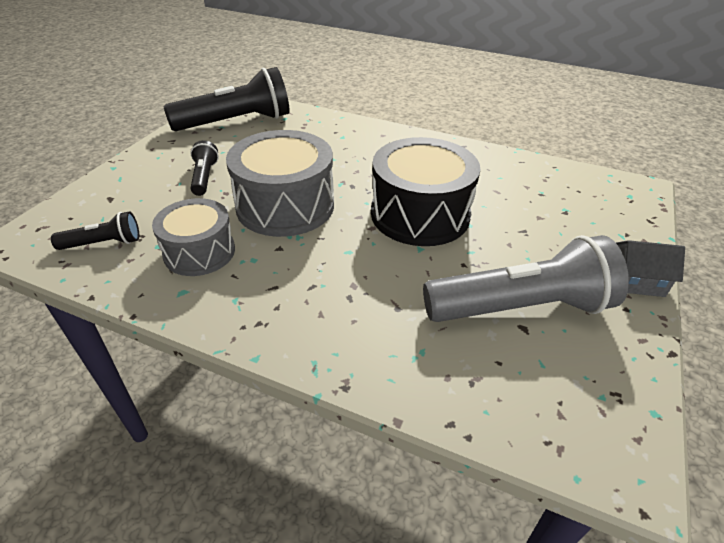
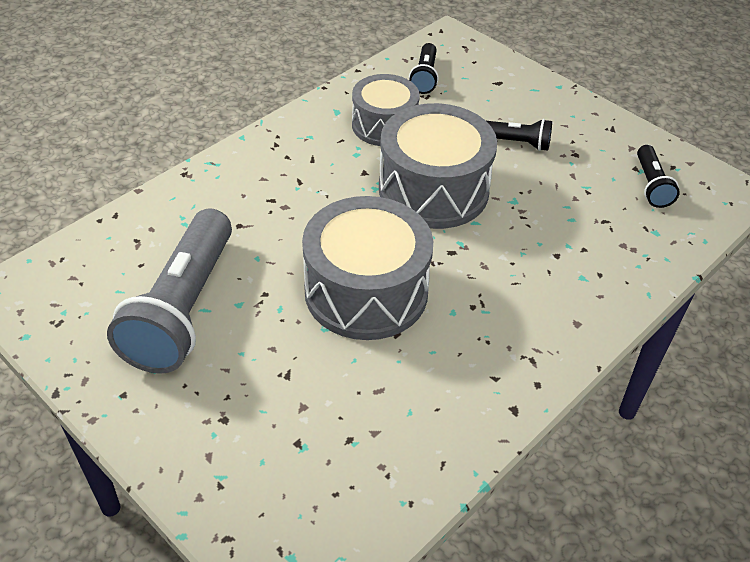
camera: 110 degrees right, 5 degrees up
(236, 122) = (651, 185): black flashlight -> black flashlight, size x0.48
(420, 214) = (366, 291): black drum -> grey drum
(636, 281) = (148, 432): grey house -> none

